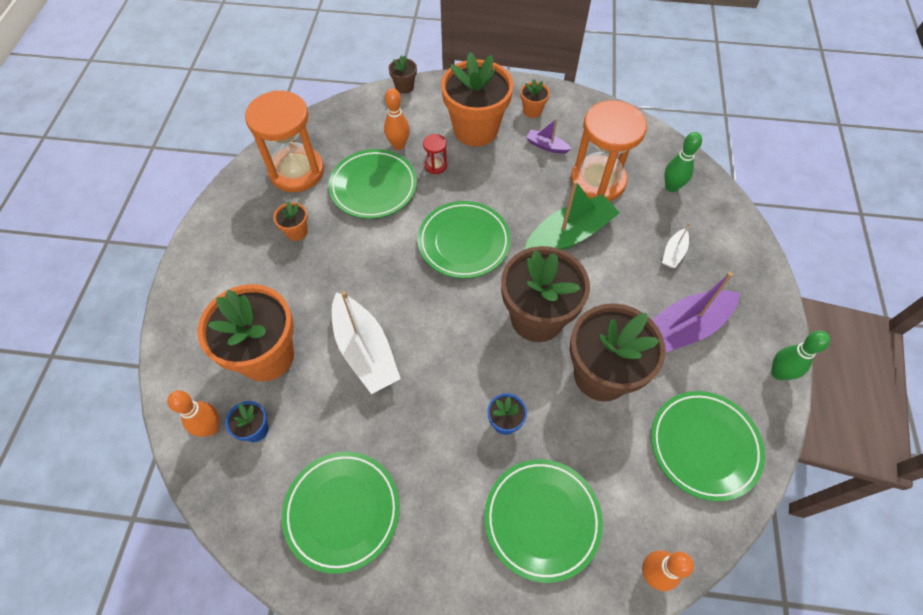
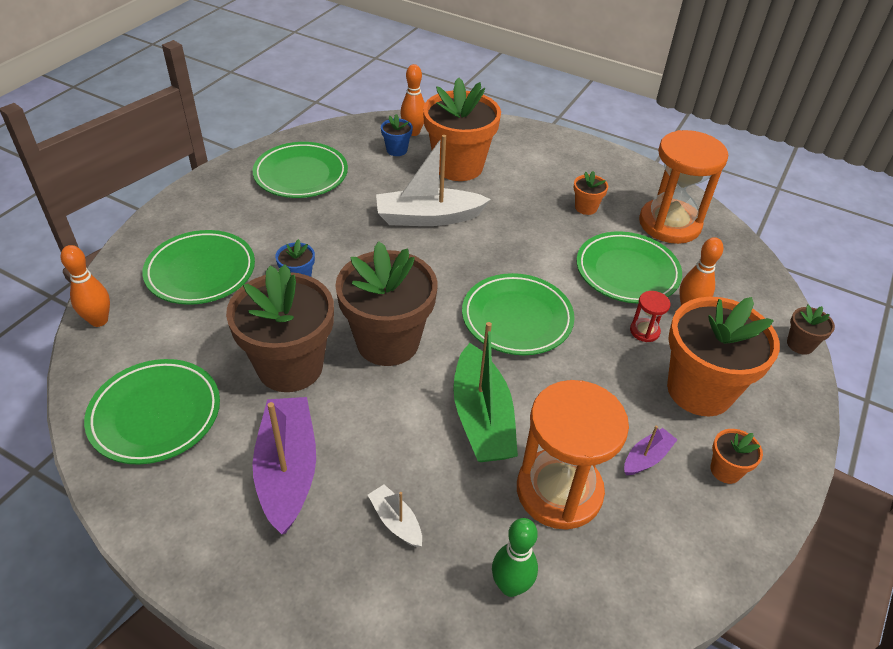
camera: 110 degrees right, 15 degrees down
(778, 373) = (163, 541): green bowling pin -> none

